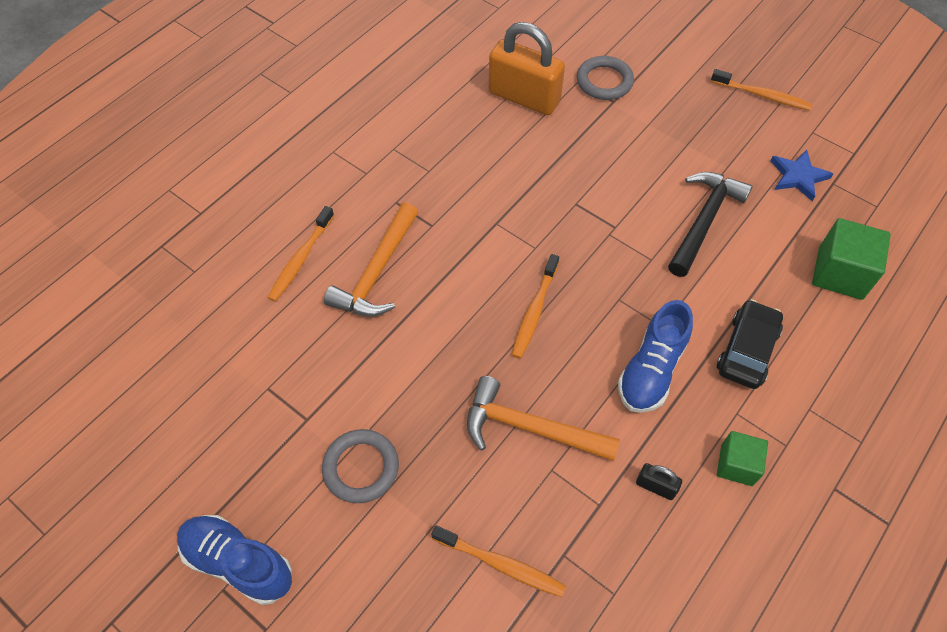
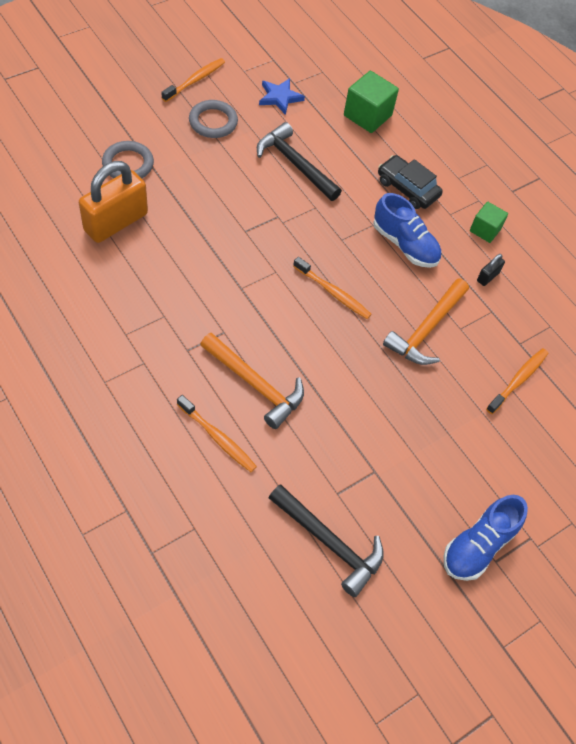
camera: 80 degrees left, 0 degrees up
(206, 395) = (329, 542): none -> black hammer
(361, 468) = (426, 444): grey ring -> grey ring (213, 122)

